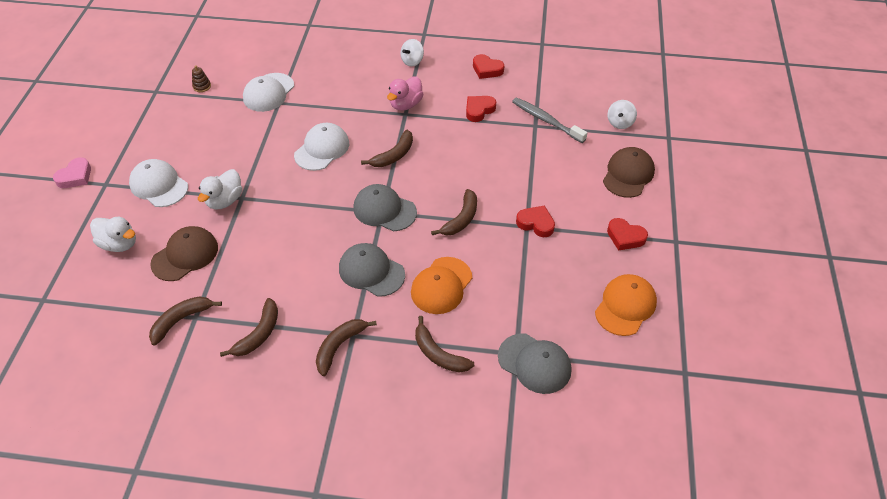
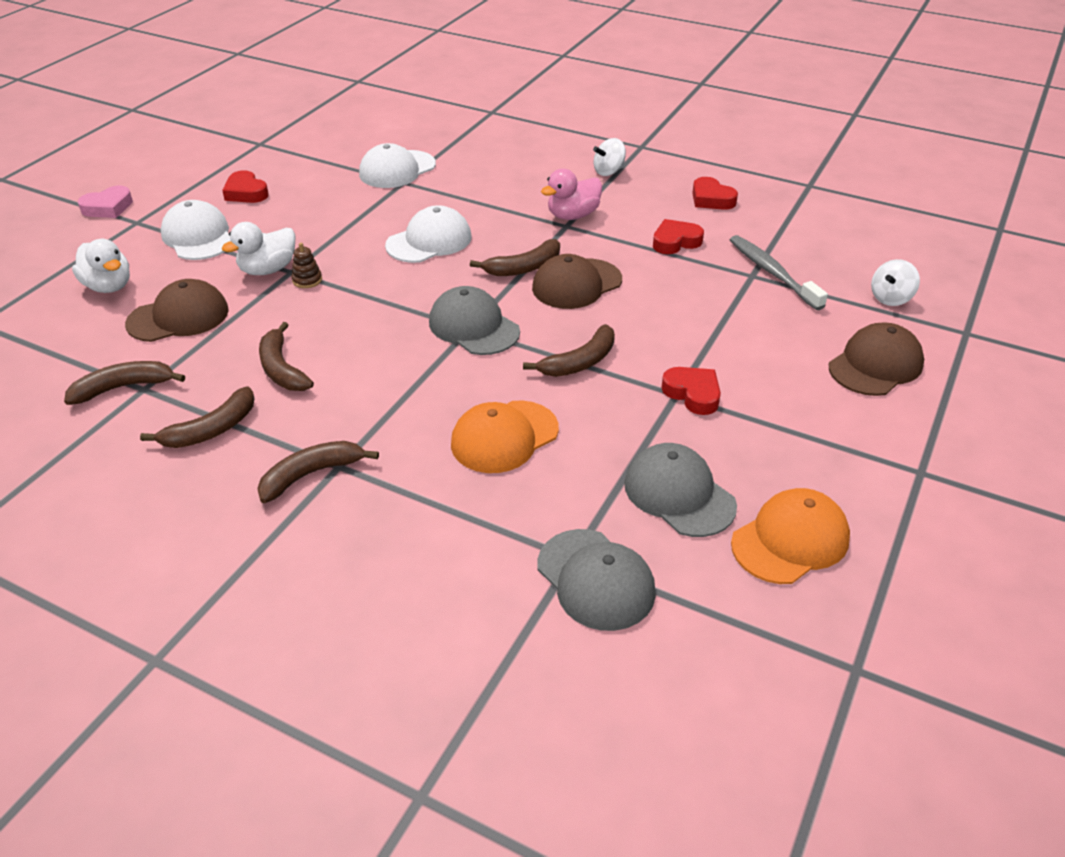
camera: 20 degrees right, 10 degrees down
(202, 86) = (318, 149): brown stacking toy -> brown stacking toy (307, 280)
(371, 271) = (412, 394): grey cap -> grey cap (679, 494)
(433, 160) = (576, 284): none -> brown cap
(438, 354) = (450, 524): brown banana -> brown banana (282, 369)
(625, 237) = (833, 445): red heart -> red heart (246, 192)

